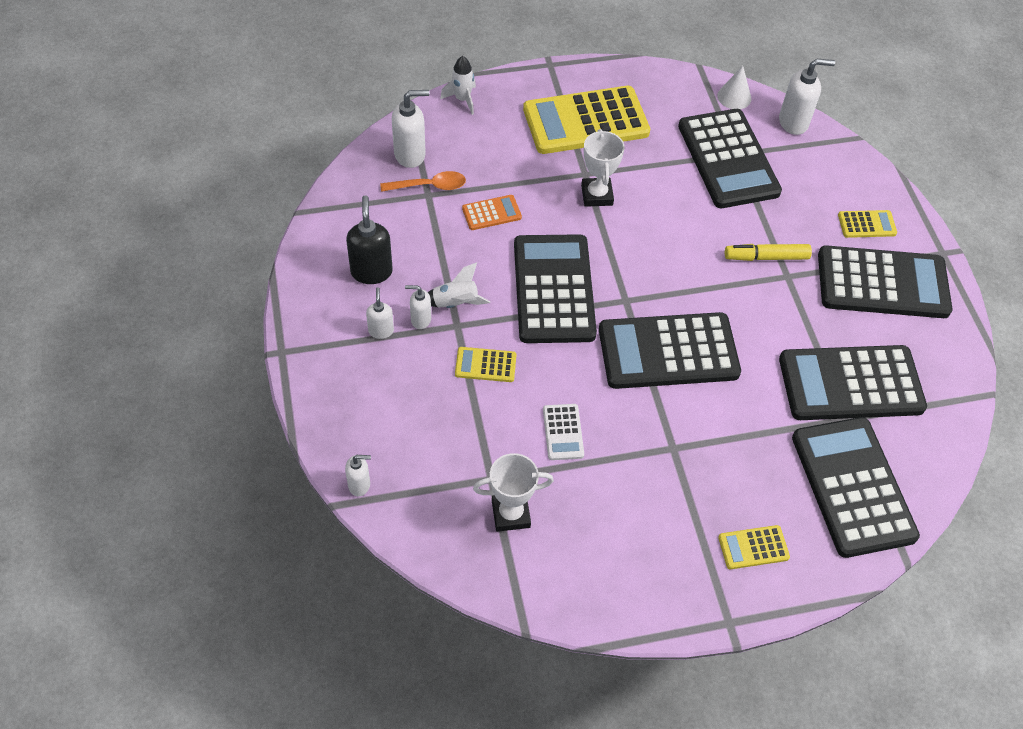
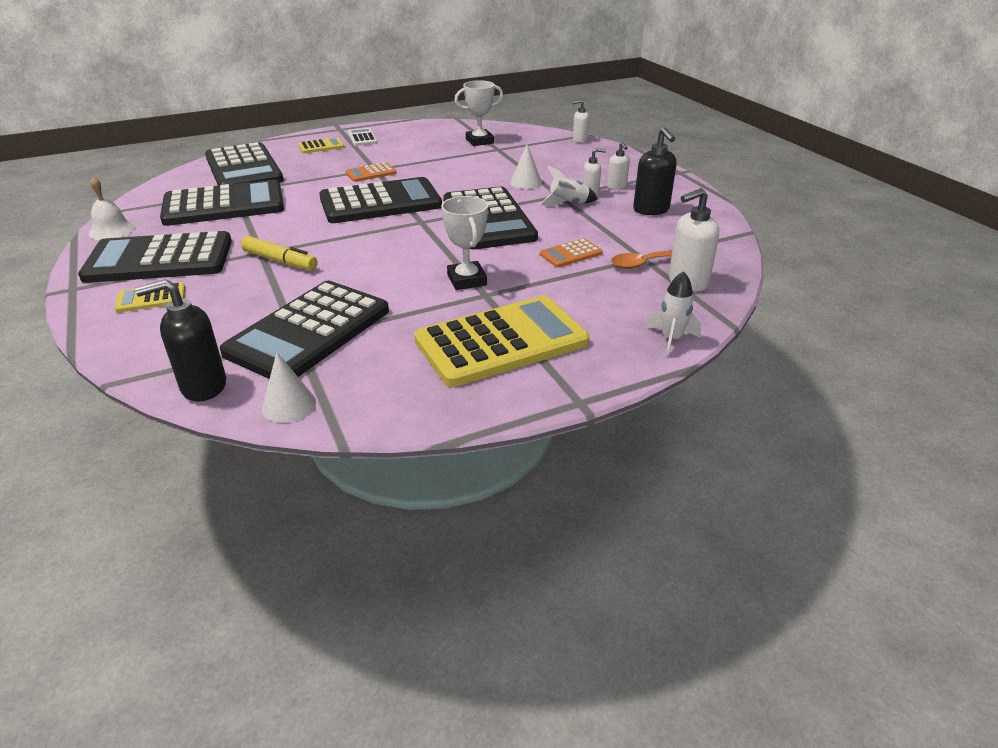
camera: 170 degrees right, 20 degrees down
(485, 365) = (526, 182): yellow calculator -> white cone
(563, 432) = (456, 166): white calculator -> white calculator (362, 138)
(679, 435) = (371, 173): none -> orange calculator
(728, 159) = (309, 332): black calculator -> black calculator turned 120 degrees counterclockwise
(766, 257) = (280, 261): yellow marker -> yellow marker turned 45 degrees clockwise
(793, 122) = (203, 386): white soap dispenser -> black soap dispenser
(956, 351) = (112, 230): none -> white bell

